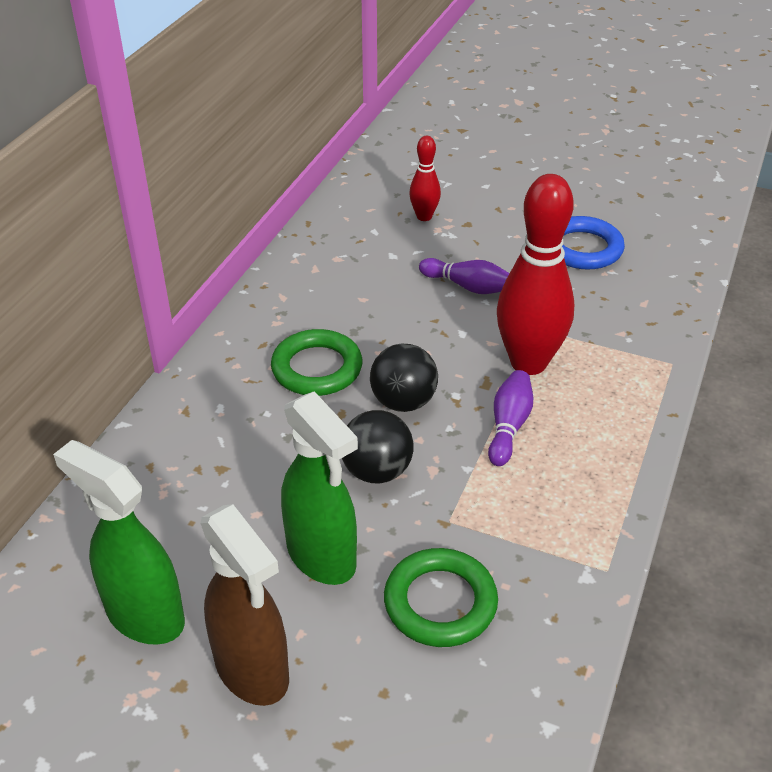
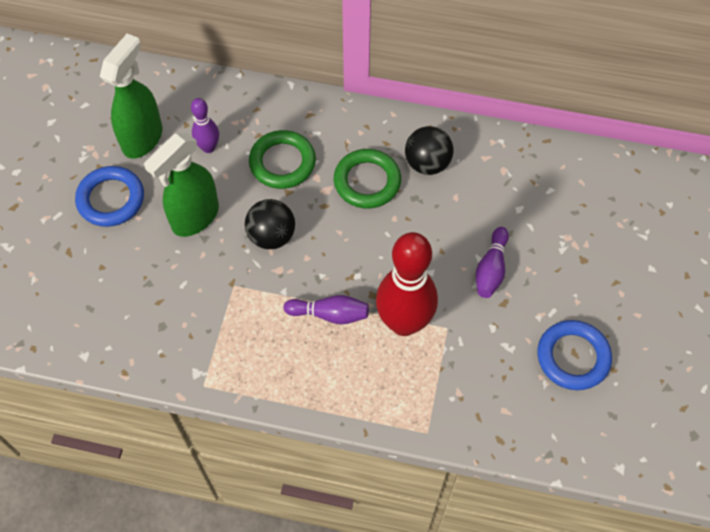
camera: 80 degrees right, 20 degrees up
(197, 529) = (208, 147): none -> purple bowling pin
(252, 671) = (111, 199): brown spray bottle -> blue ring
(403, 402) = (342, 242): black ball -> black ball (427, 163)
(424, 217) = (583, 224): red bowling pin -> none
(440, 602) = (167, 288): green ring -> green ring (282, 162)

